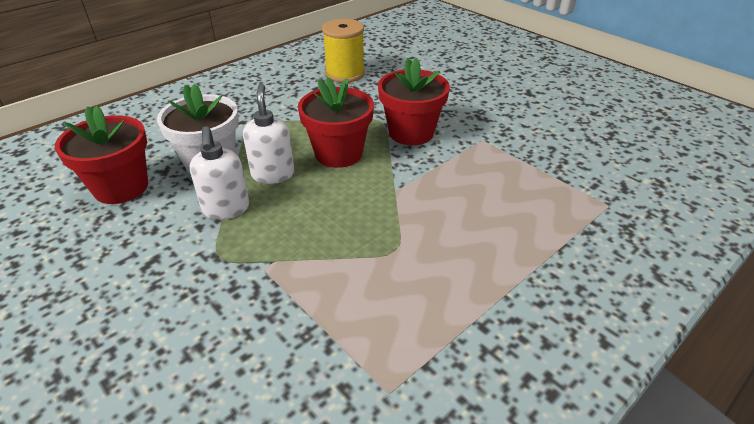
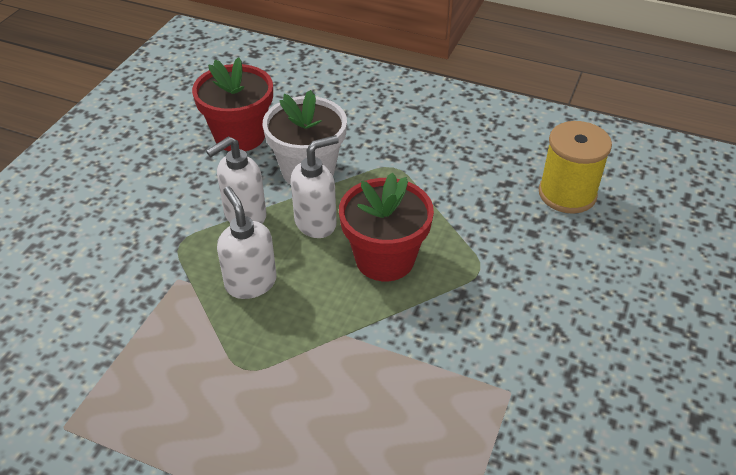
camera: 65 degrees right, 5 degrees up
(306, 224) = (250, 283): none -> white soap dispenser
(411, 133) = (474, 309): red flower pot -> none

